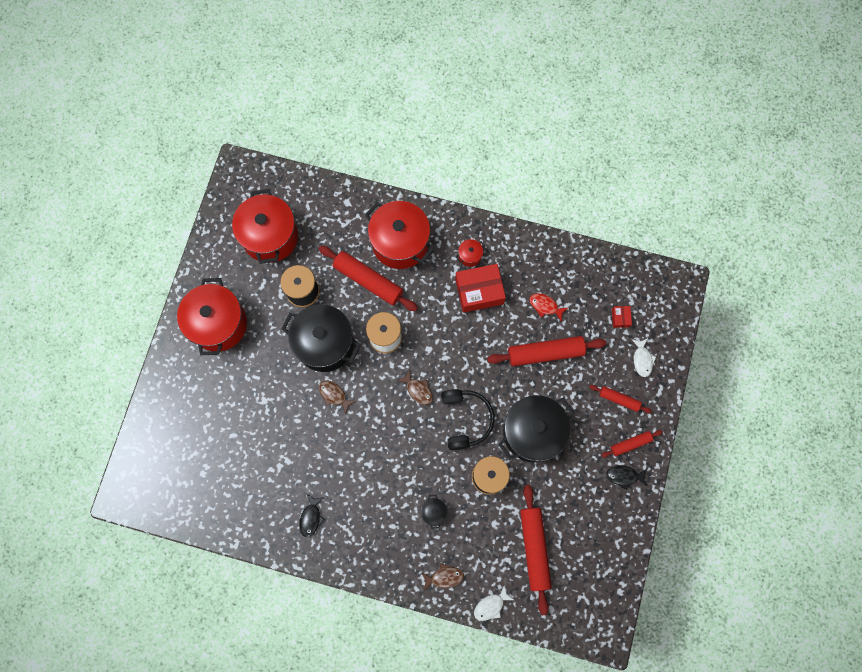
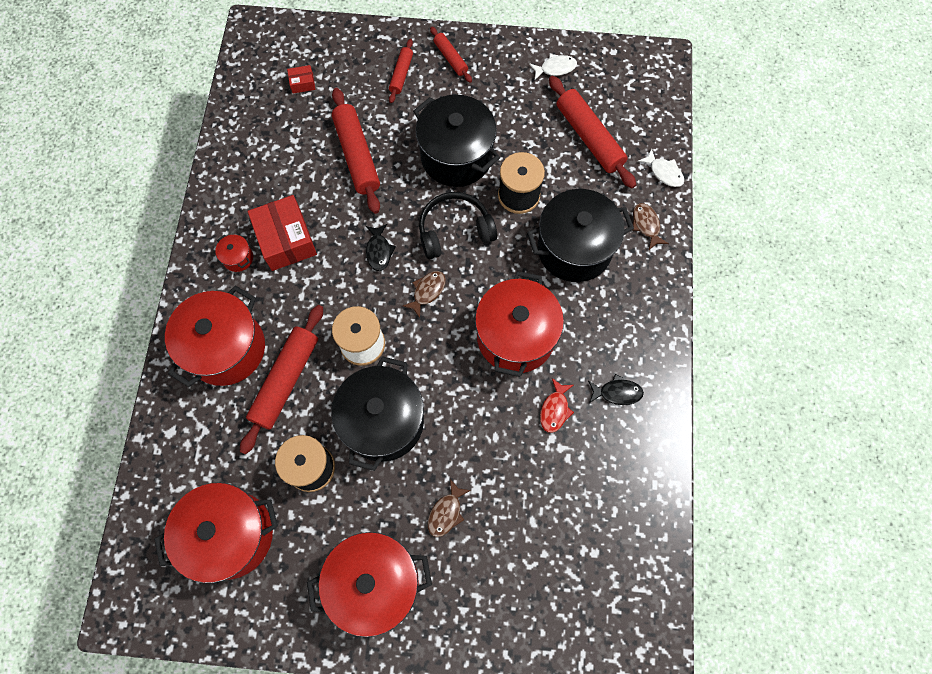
camera: 100 degrees left, 5 degrees down
(334, 395) = (452, 395): brown fish -> brown fish (446, 512)
(369, 450) = (515, 336): none -> red pot
(433, 512) = (574, 249): black pot -> black pot, size x2.45
(534, 548) = (589, 137): red rolling pin -> red rolling pin turned 75 degrees clockwise
(545, 306) = (297, 163): red fish -> red fish (555, 409)
(624, 476) = (488, 60): black fish -> black fish (379, 251)
(642, 359) = (350, 57): white fish -> white fish (555, 68)

